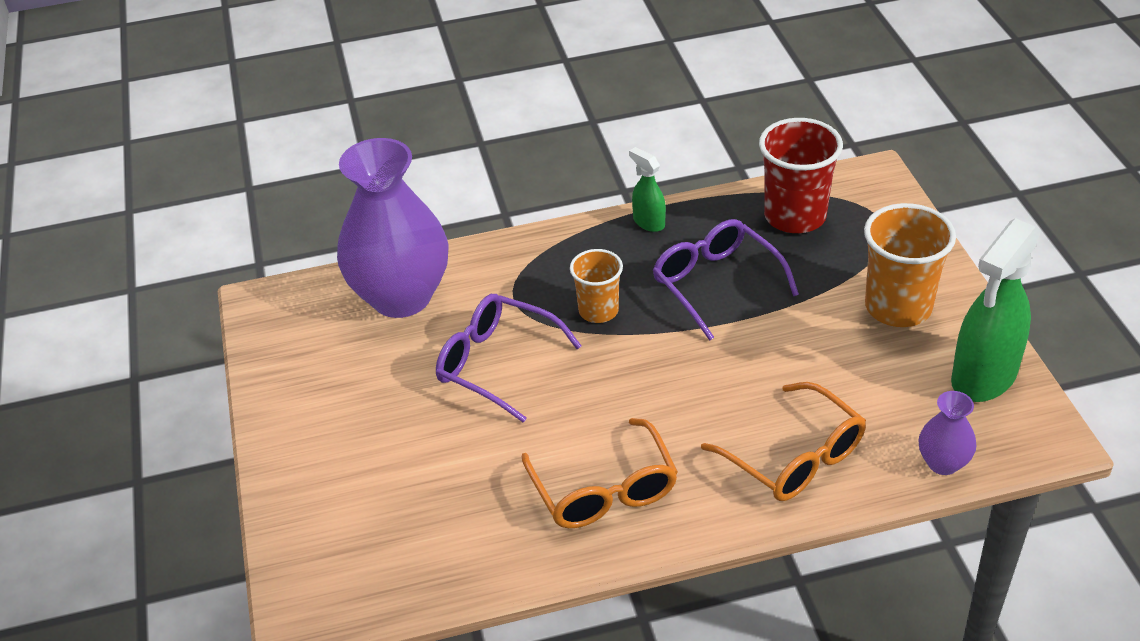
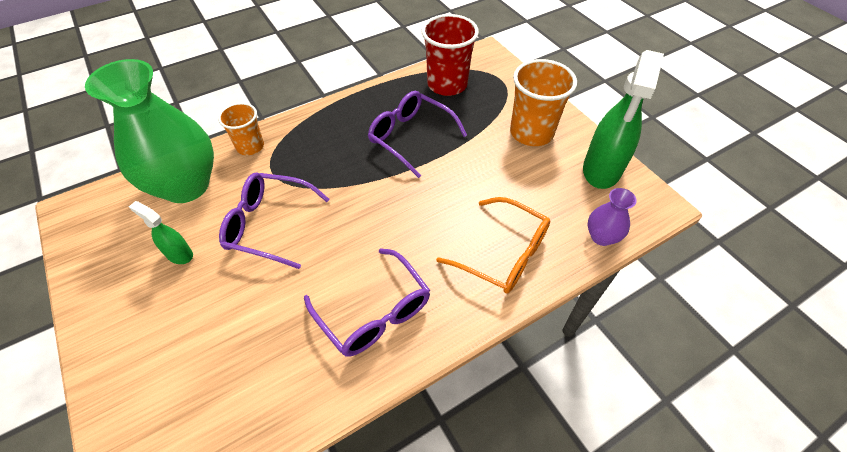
camera: 20 degrees left, 10 degrees up
(401, 297) = (186, 185): purple vase -> green vase
(598, 311) = (335, 170): orange cup -> orange cup (250, 146)
(604, 490) = (374, 312): orange glasses -> purple glasses
(648, 222) = (354, 103): green spray bottle -> green spray bottle (179, 254)

